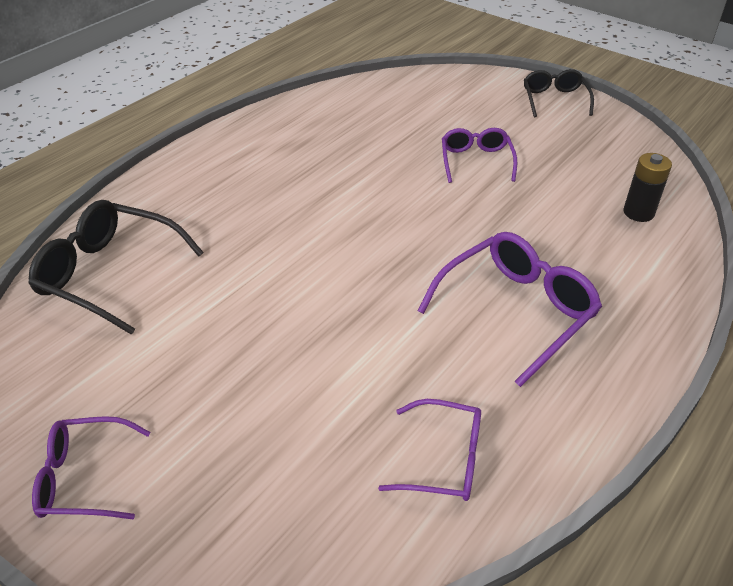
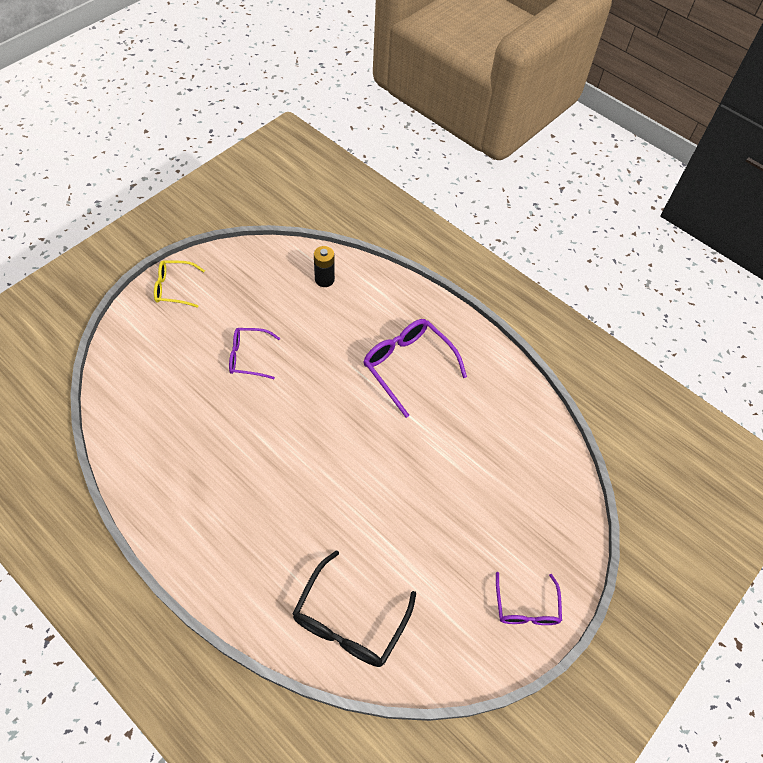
camera: 90 degrees left, 15 degrees up
(445, 460) = (512, 420): purple glasses -> none
(554, 100) = (174, 288): black glasses -> yellow glasses

